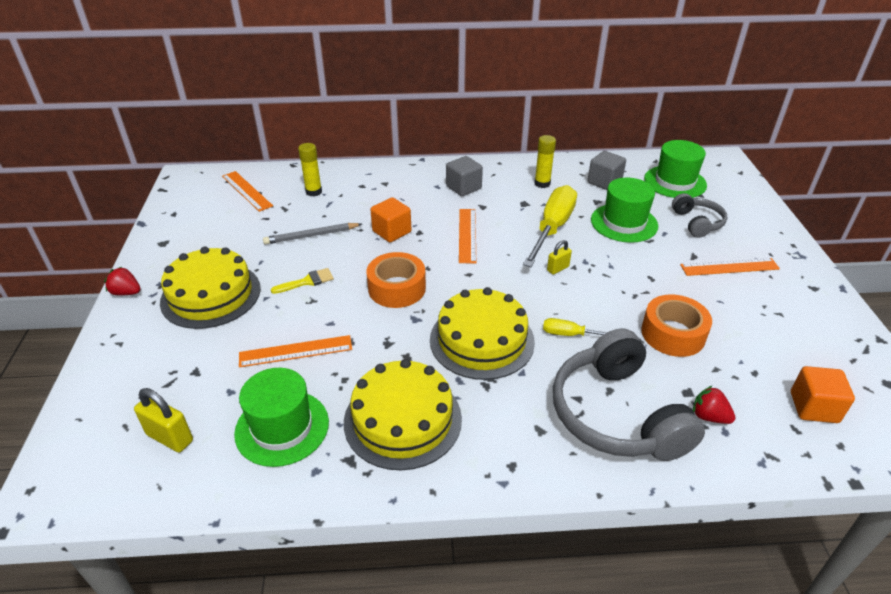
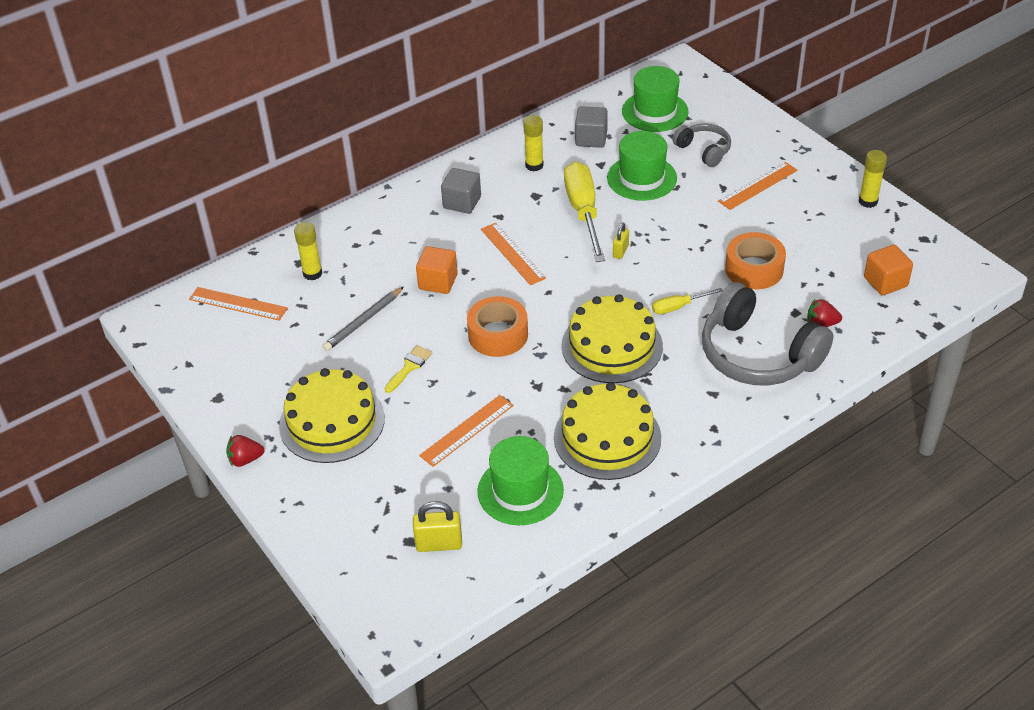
camera: 30 degrees left, 5 degrees up
(840, 323) = (868, 201): none -> yellow glue stick

